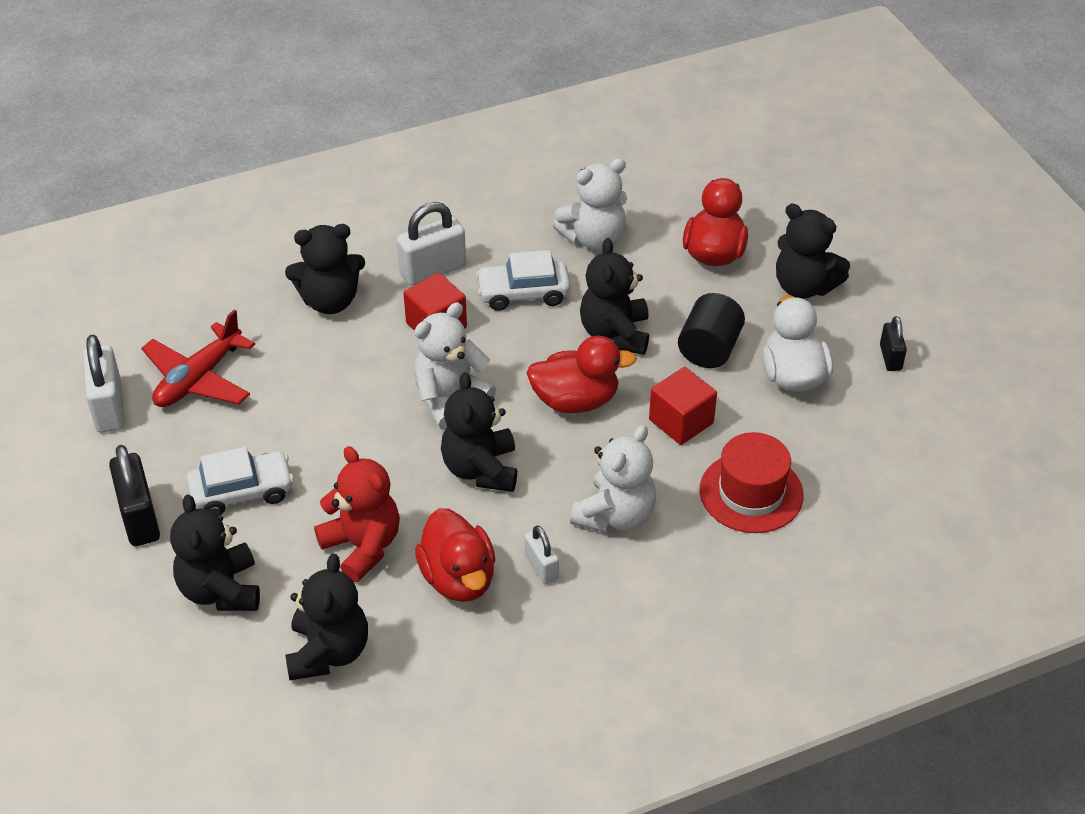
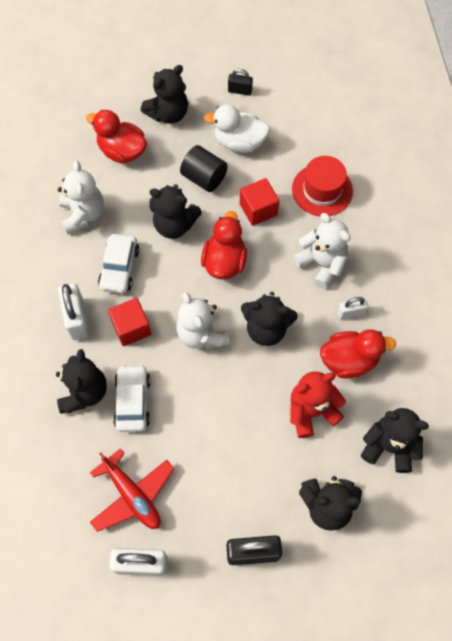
camera: 75 degrees left, 20 degrees up
(242, 492) = (247, 480): white car -> white car (133, 401)

